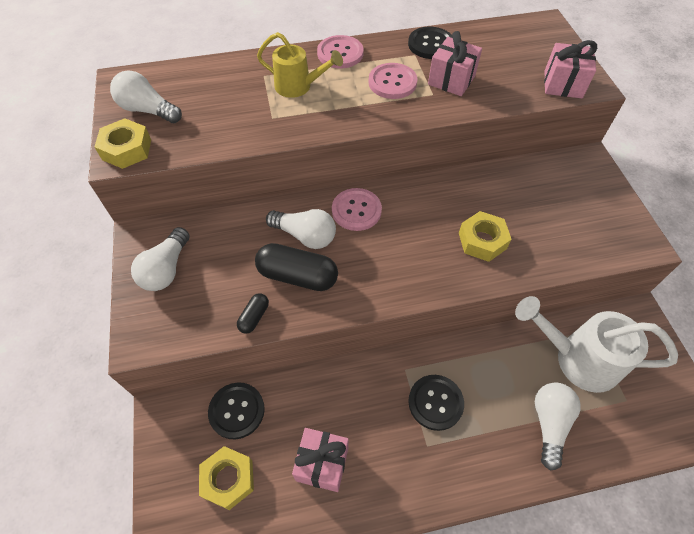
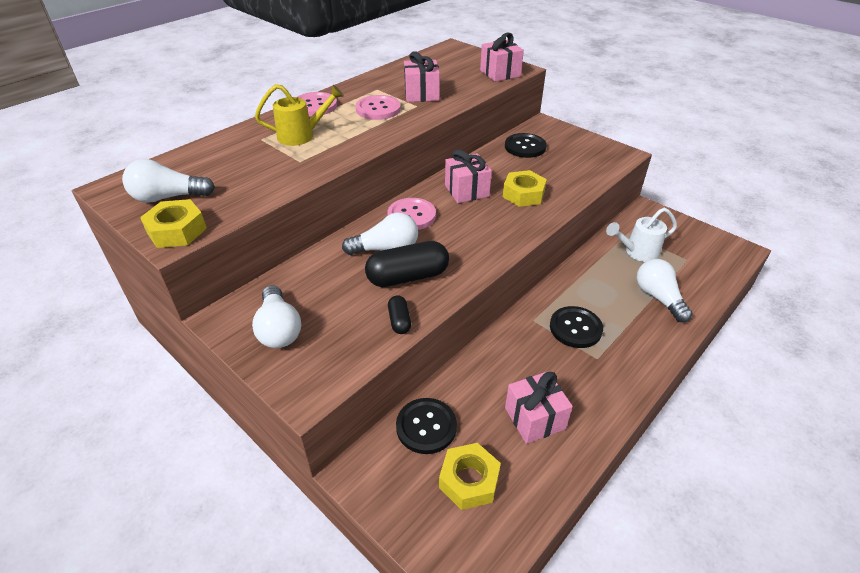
camera: 35 degrees left, 15 degrees down
(430, 44) = (382, 80): black button -> black button (525, 147)
(430, 207) = (466, 191): none -> pink gift
(578, 359) = (637, 252): white watering can -> white watering can, size x0.63

